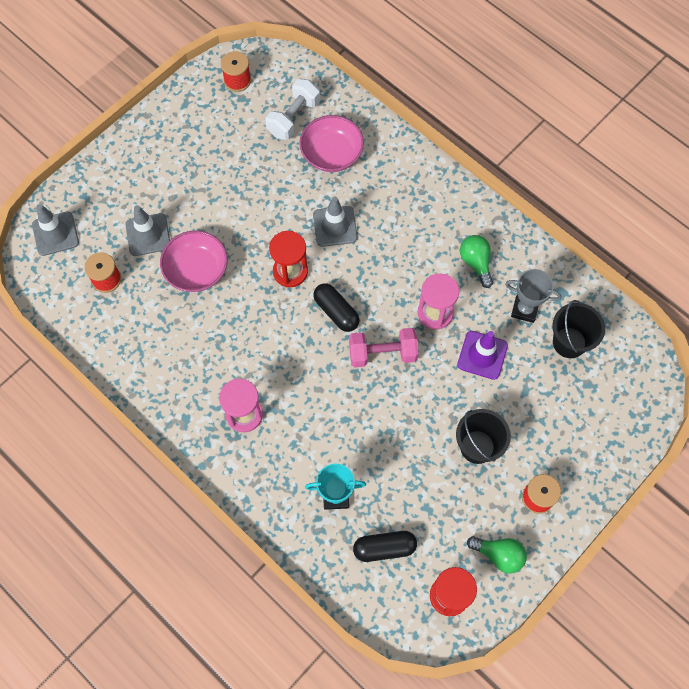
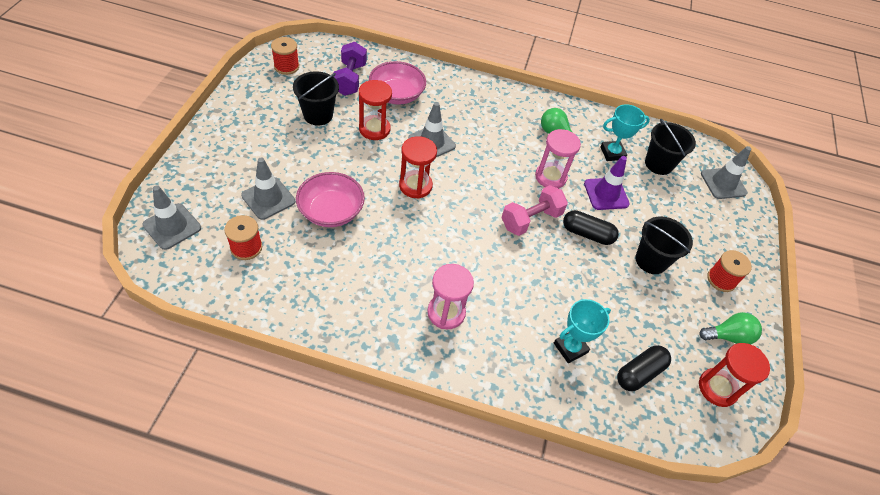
camera: 35 degrees left, 15 degrees down
(239, 153) = (318, 115): none -> black bucket
(286, 190) = (374, 129): none -> red hourglass
(293, 118) = (350, 79): white dumbbell -> purple dumbbell
(336, 312) = (473, 202): black capsule -> black capsule (587, 234)
(524, 309) = (612, 153): grey trophy -> turquoise trophy
(628, 394) = (723, 183): none -> grey traffic cone

